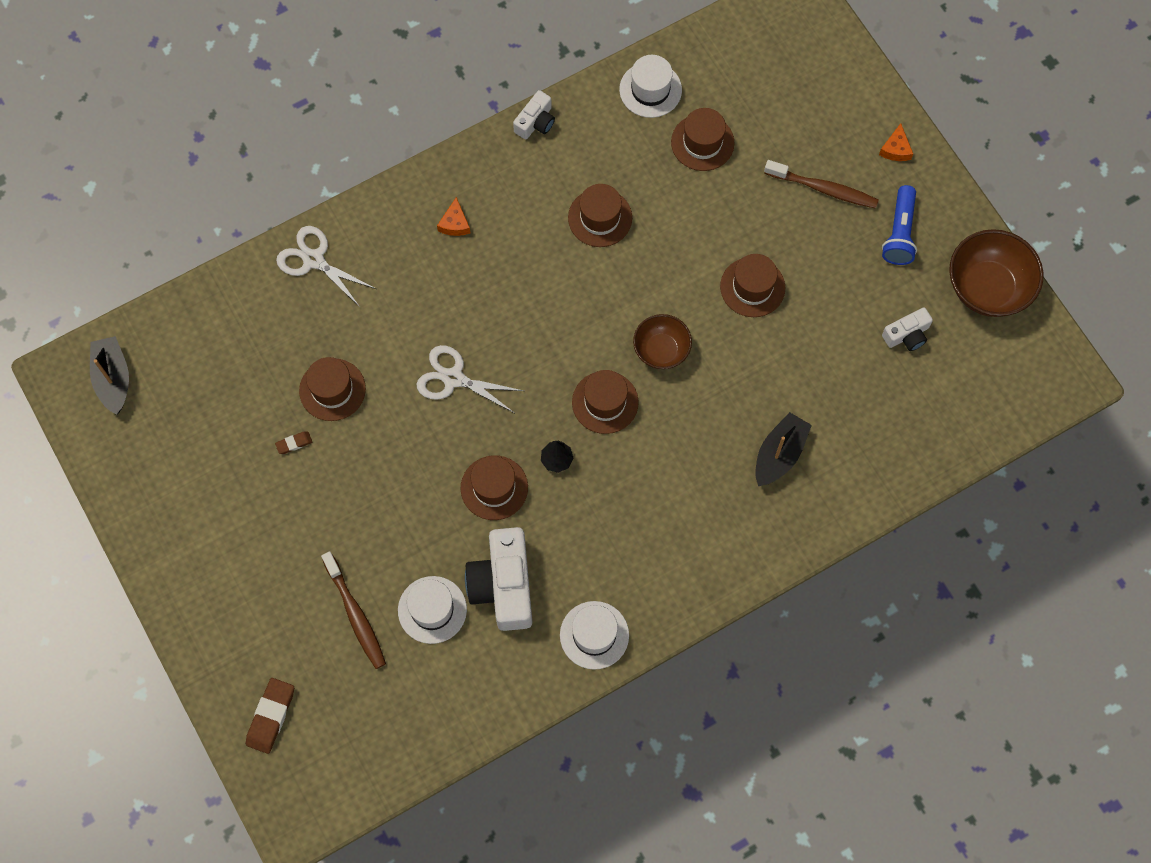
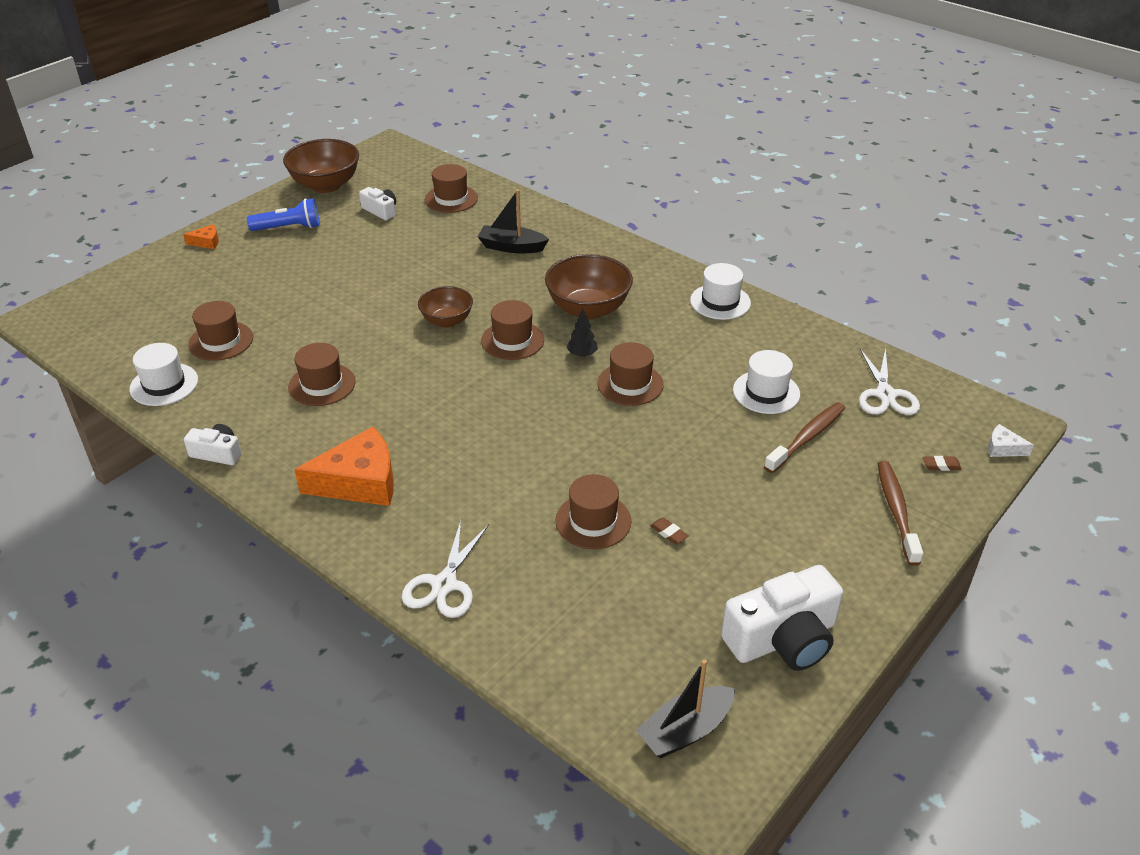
camera: 110 degrees left, 30 degrees down
(267, 789) = (1003, 448): none -> white cheese
(271, 716) = (941, 465): brown eraser -> brown eraser, size x0.52
(453, 378) = (536, 437): white scissors -> white scissors (885, 394)
(455, 223) = (359, 481): orange cheese -> orange cheese, size x2.23
(503, 585) = (714, 357): white camera -> white camera (783, 639)
(631, 493) = (588, 309): none -> brown bowl
(752, 287) = (365, 286): brown hat -> brown hat (451, 199)
(823, 189) = (255, 269): brown toothbrush -> brown toothbrush (896, 511)

